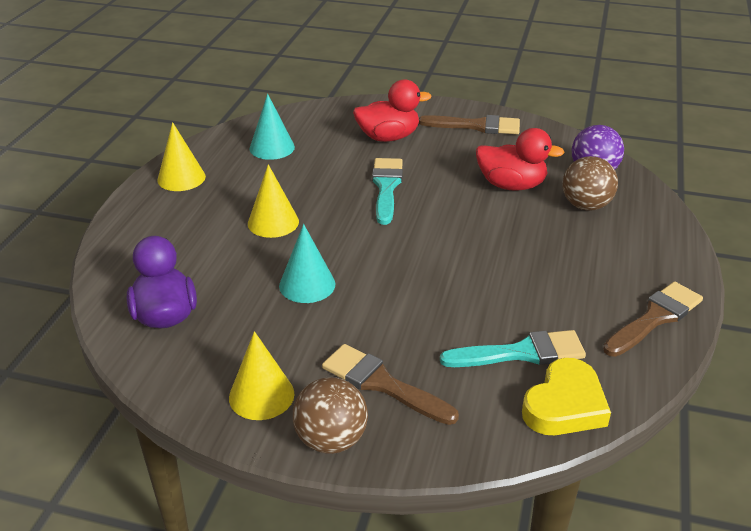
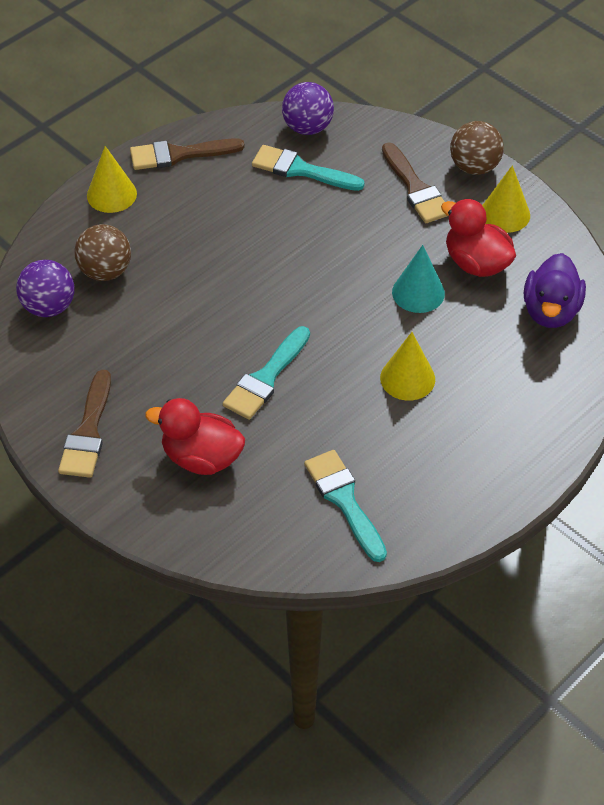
camera: 150 degrees left, 15 degrees up
(181, 178) = (471, 490): yellow cone -> yellow cone (111, 194)
(272, 148) = (344, 500): turquoise cone -> turquoise brush
(476, 126) = (88, 432): brown brush -> brown brush turned 120 degrees counterclockwise
(511, 185) = (144, 326): red duck -> red duck (476, 263)
(565, 405) = (307, 128): yellow heart -> purple ball

